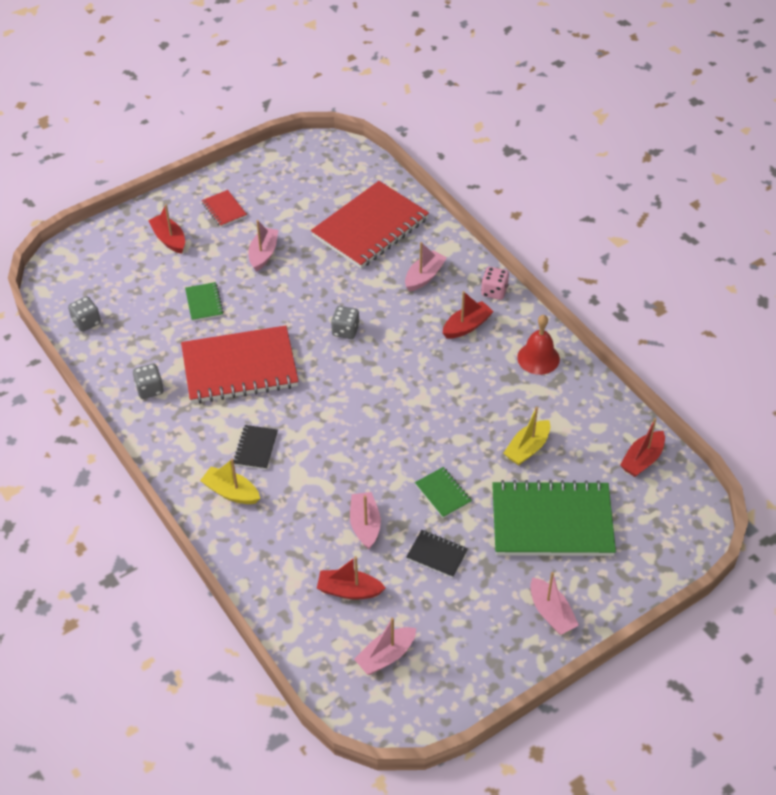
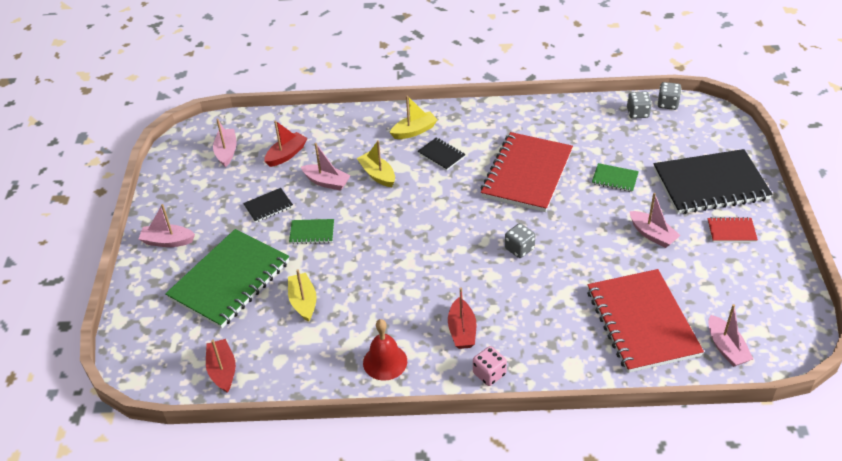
camera: 125 degrees right, 5 degrees down
(149, 389) = (542, 123): grey dice -> grey dice (667, 104)
(169, 239) = (710, 184): red boat -> black notebook
(323, 486) = (377, 175): none -> yellow boat
(424, 276) = (546, 331): pink boat -> pink boat (726, 348)

